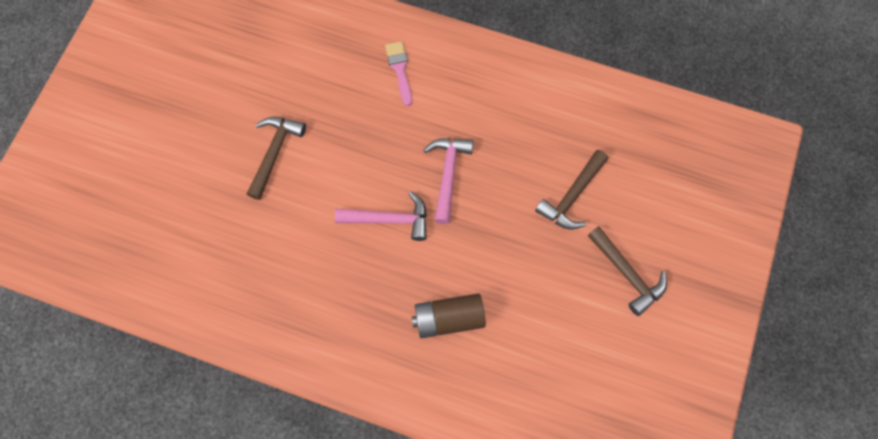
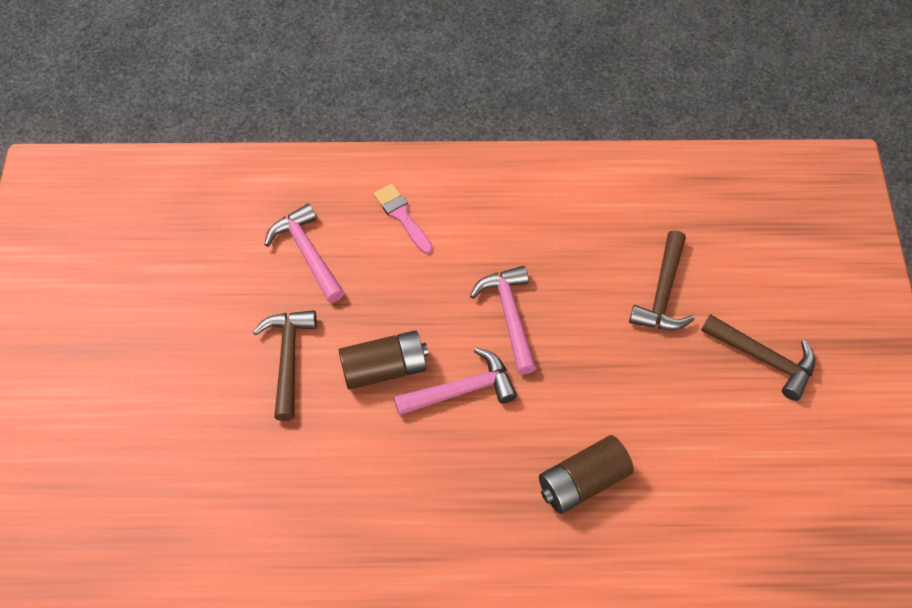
camera: 20 degrees left, 10 degrees down
(319, 76) = (307, 253): none -> pink hammer
(340, 183) = (384, 368): none -> brown battery

